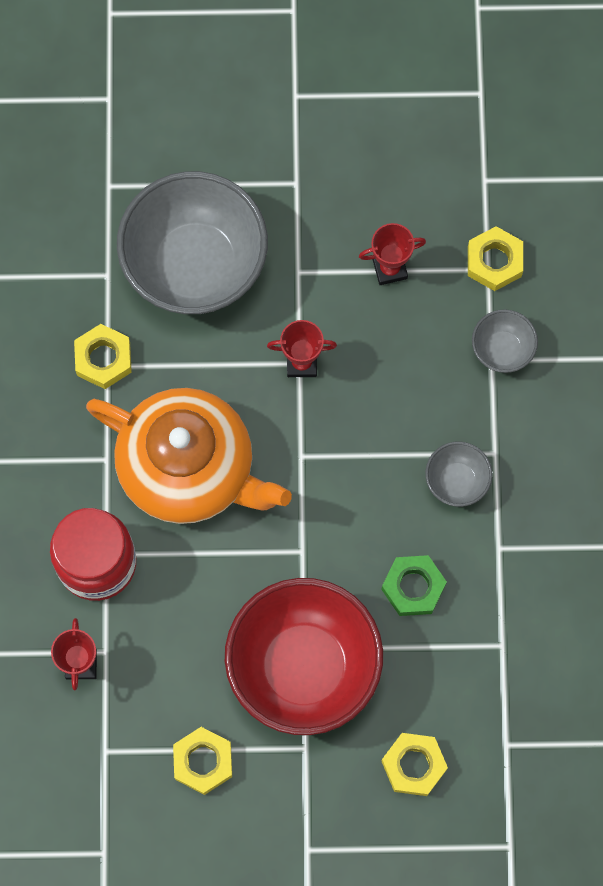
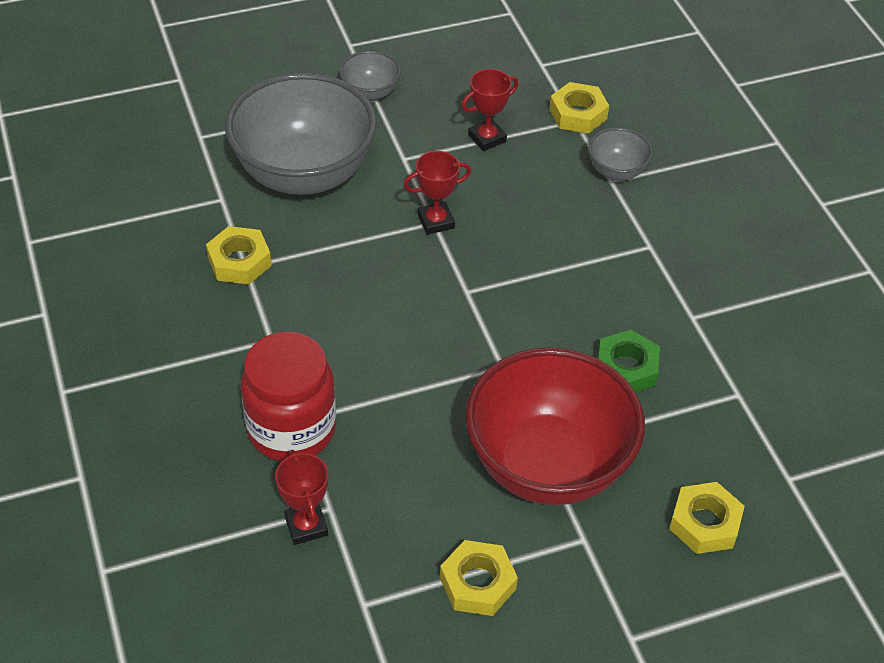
camera: 20 degrees left, 25 degrees down
(189, 468) = (359, 326): orange teapot -> none
(456, 481) = (625, 275): grey bowl -> grey bowl (370, 92)

